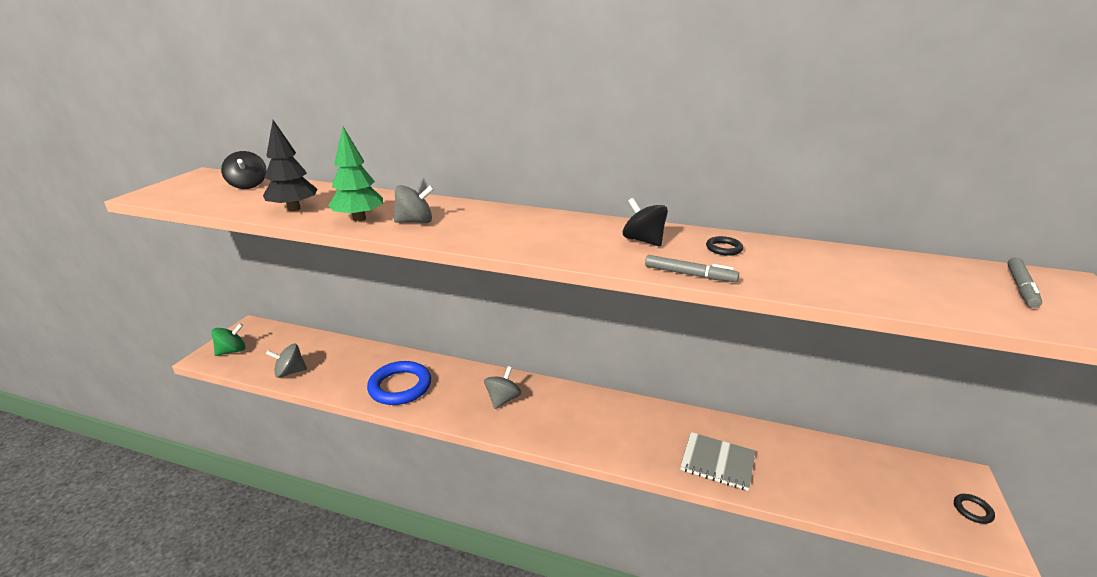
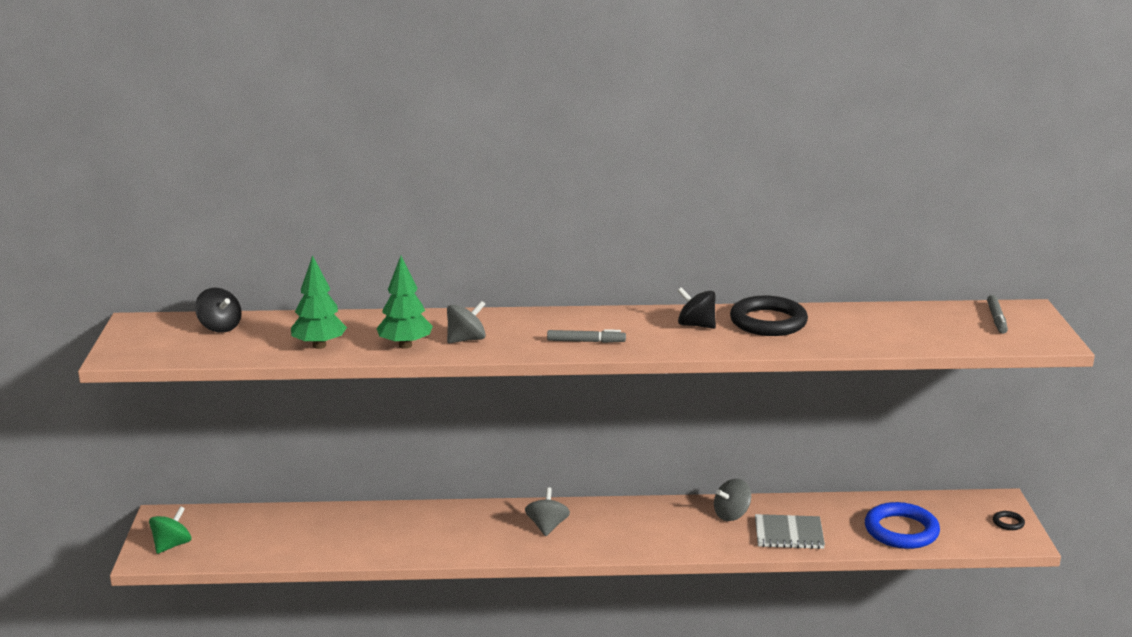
camera: 20 degrees left, 5 degrees down
(290, 372) = (274, 551): grey spinning top -> grey spinning top (731, 515)
(294, 209) = (319, 345): black tree -> green tree
(400, 386) = (422, 538): blue ring -> blue ring (901, 531)
(689, 274) = (753, 349): grey marker -> grey marker (586, 341)
(724, 248) = (768, 322): black ring -> black ring, size x2.35

